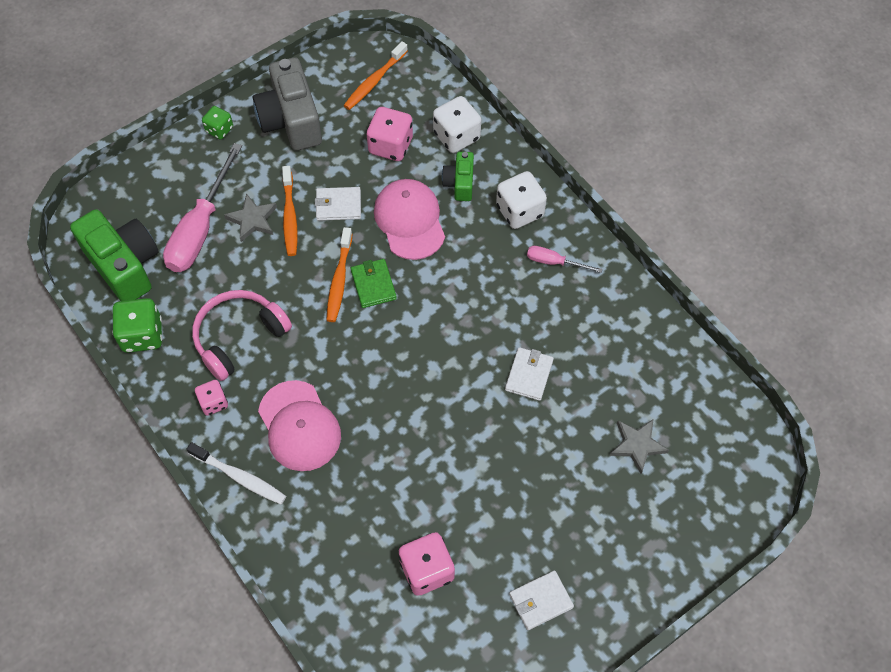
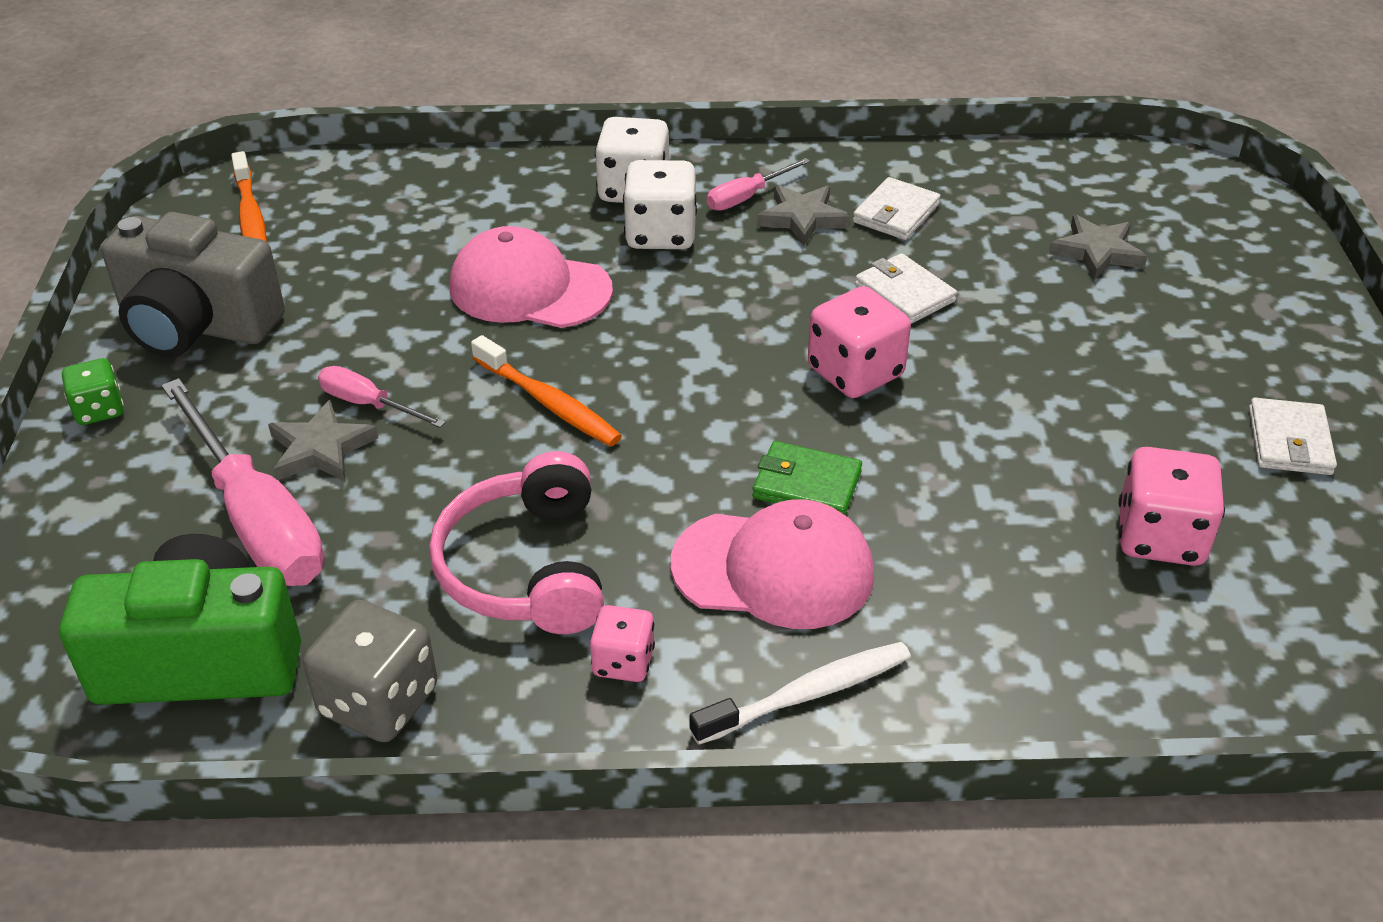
camera: 55 degrees left, 20 degrees down
(142, 335) = (379, 701): green dice -> grey dice
(290, 216) = (368, 404): orange toothbrush -> pink screwdriver
(338, 205) = (415, 345): white wallet -> white wallet (896, 213)
(373, 285) = (598, 371): green wallet -> green wallet (807, 484)
(390, 145) = (380, 251): pink dice -> pink dice (855, 372)
(456, 136) = (446, 189): white dice -> white dice (660, 234)
(459, 183) = (525, 219): green camera -> none
(556, 296) = (802, 218): none -> grey star

